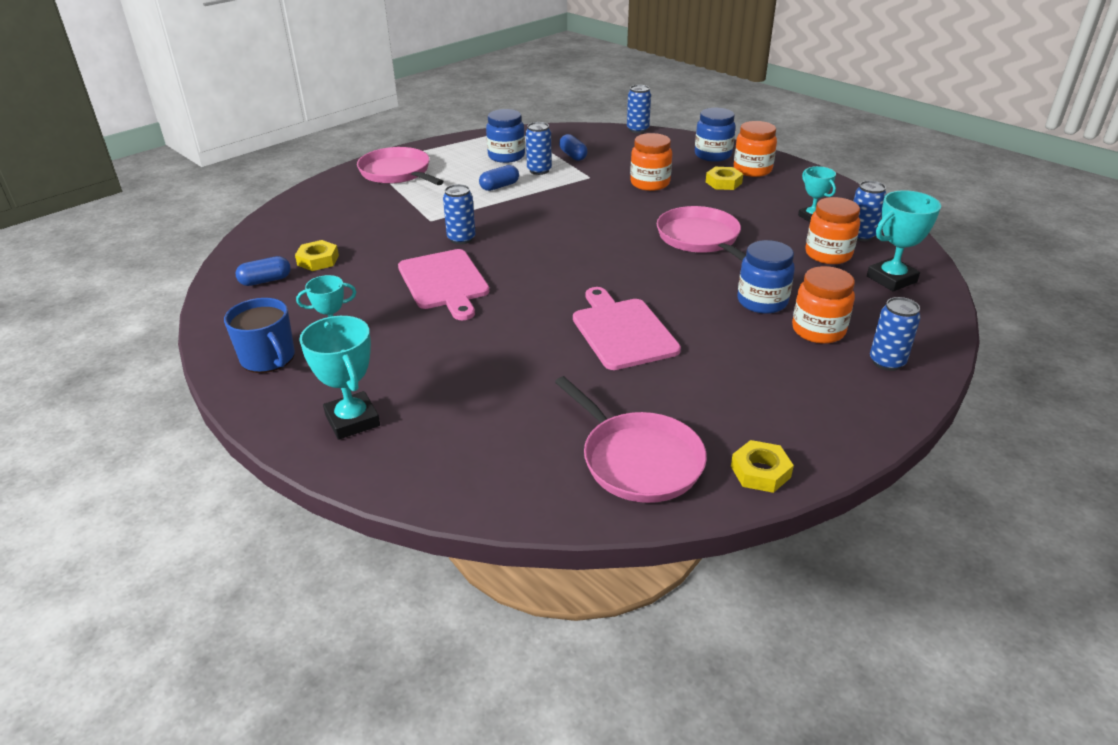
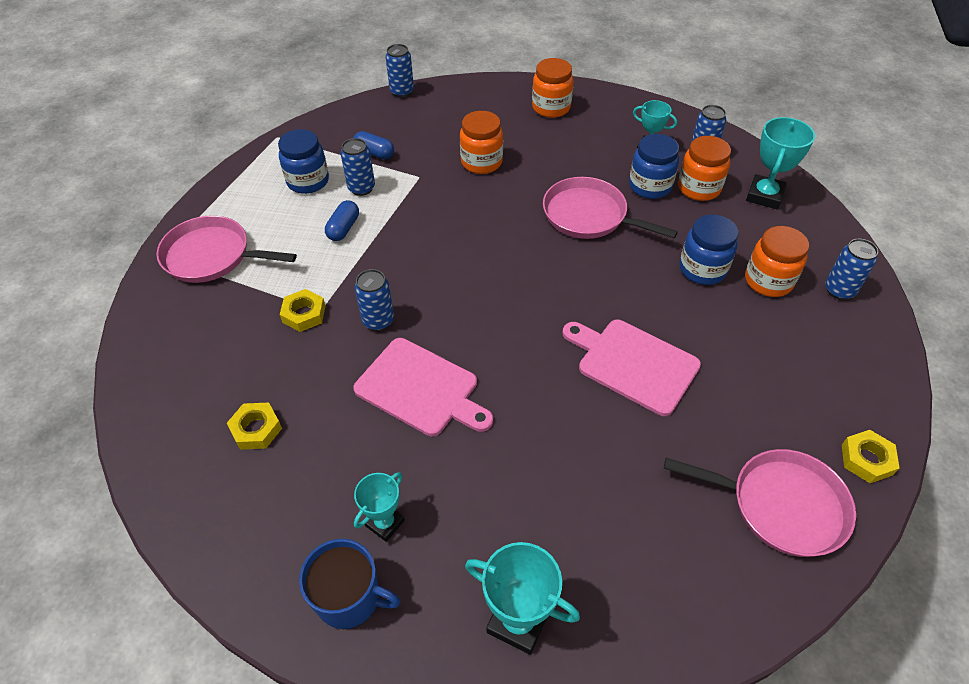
camera: 35 degrees left, 15 degrees up
(265, 281) = (227, 491): blue capsule -> none
(713, 155) = (501, 101): blue jar -> blue jar (650, 186)
(723, 182) = (542, 134): yellow nut -> yellow nut (304, 314)

